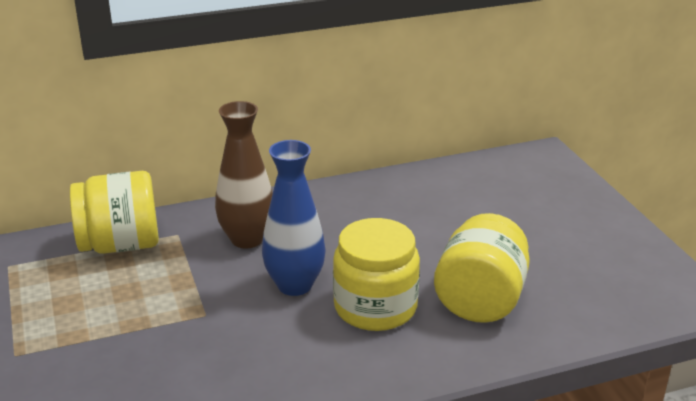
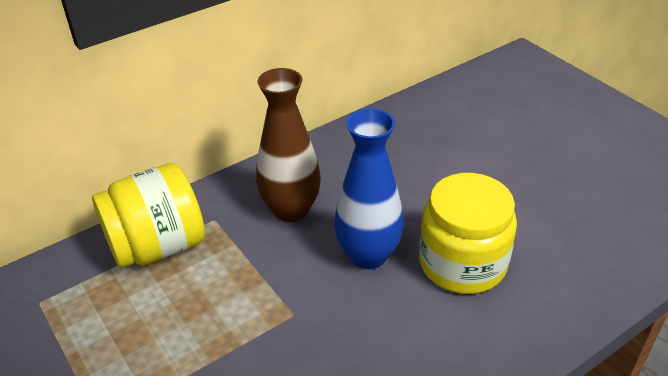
camera: 15 degrees left, 10 degrees up
(480, 300) = (557, 231): yellow jar -> none

